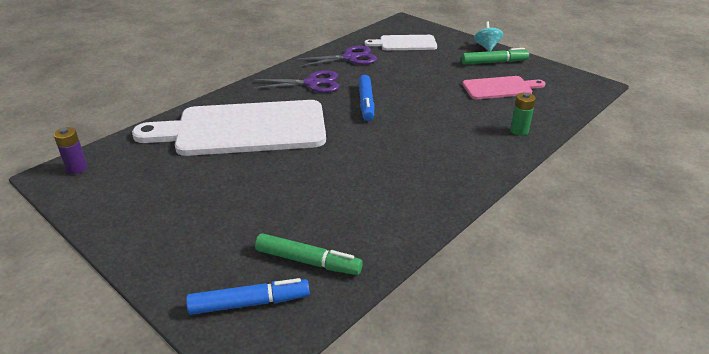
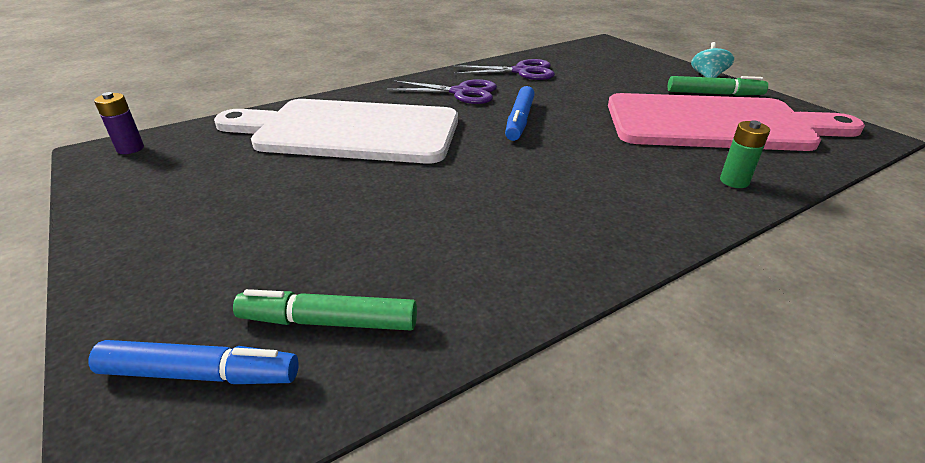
camera: 15 degrees right, 0 degrees up
(308, 261) = (328, 322): green marker -> green marker turned 150 degrees clockwise
(405, 43) = (597, 63): white cutting board -> none
(500, 88) = (716, 124): pink cutting board -> pink cutting board, size x2.04

